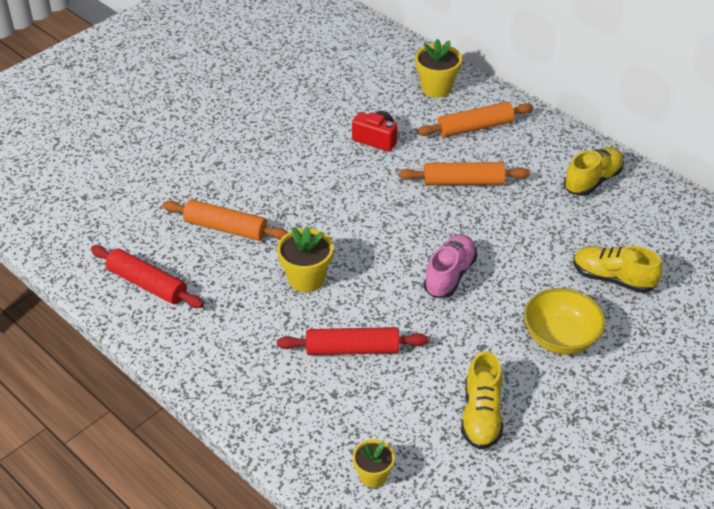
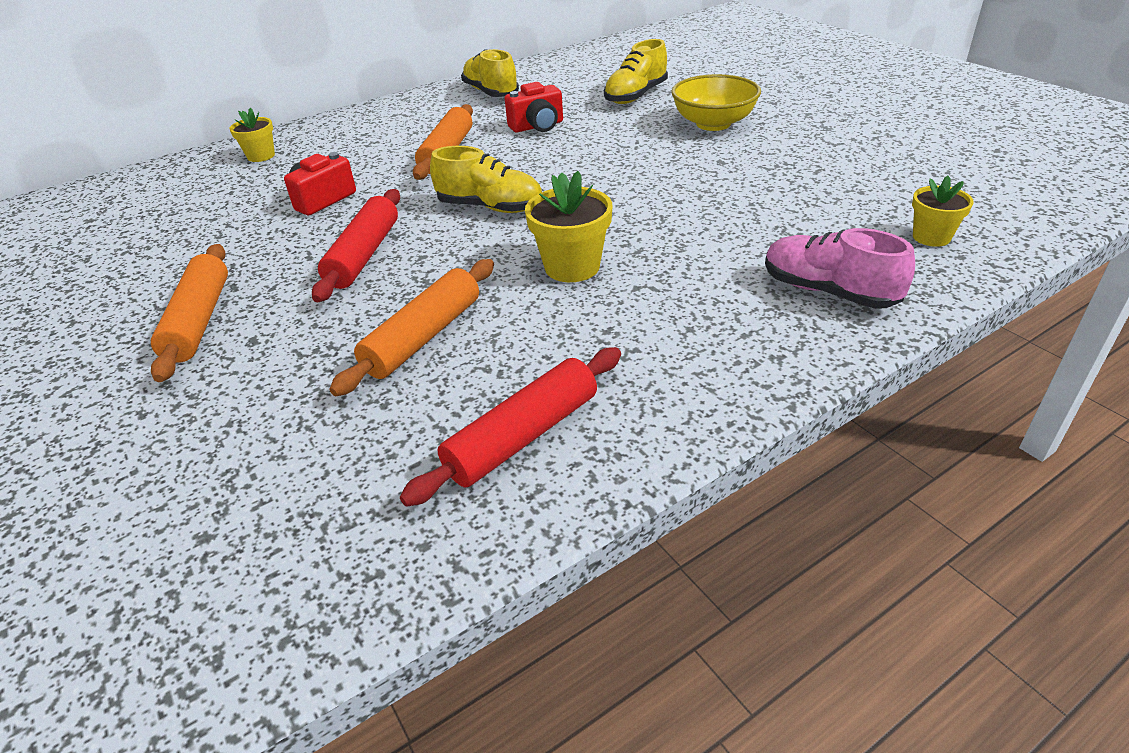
camera: 75 degrees left, 5 degrees down
(352, 349) = (716, 239): red rolling pin -> red rolling pin (364, 255)
(436, 88) = (261, 156): yellow flower pot -> yellow flower pot, size x0.64
(449, 275) = (602, 170): pink shoe -> pink shoe (828, 291)
(475, 127) = (357, 140): orange rolling pin -> orange rolling pin (199, 321)
(481, 415) = (825, 169): yellow shoe -> yellow shoe (490, 207)
(525, 224) = (537, 126): none -> red camera

